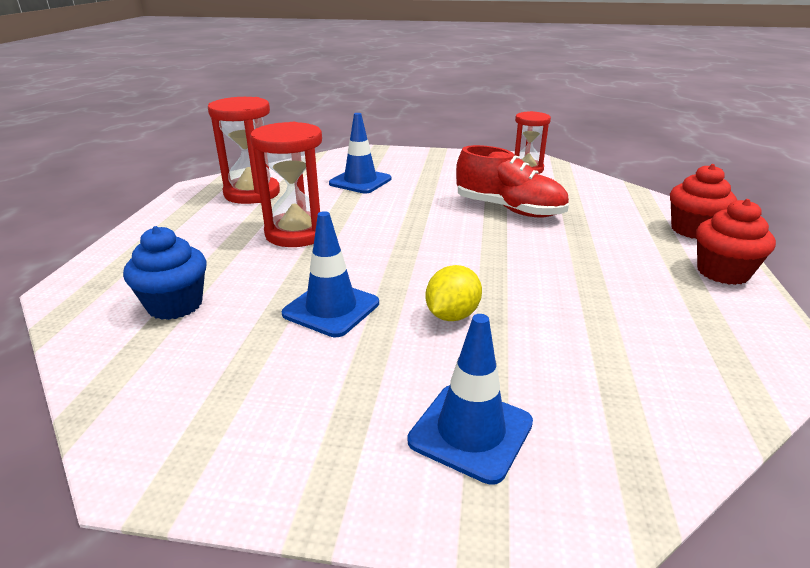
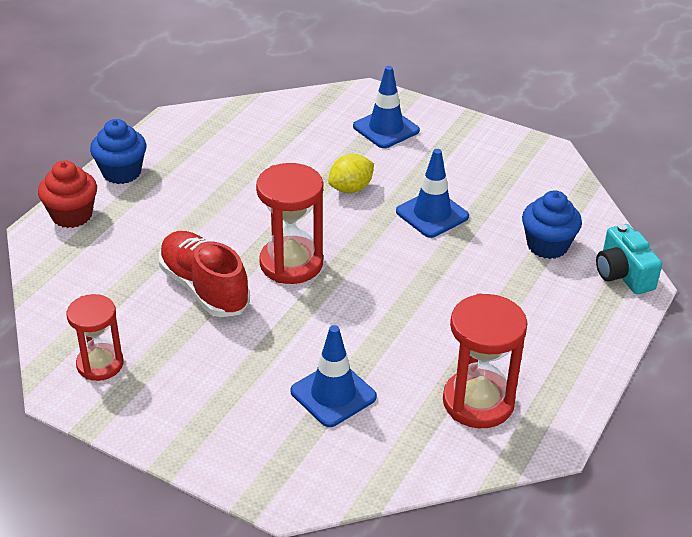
camera: 160 degrees left, 10 degrees up
(84, 295) = (623, 274): none -> turquoise camera
(297, 233) = (438, 307): red hourglass -> red hourglass (291, 263)
(722, 272) = (121, 172): red cupcake -> blue cupcake

